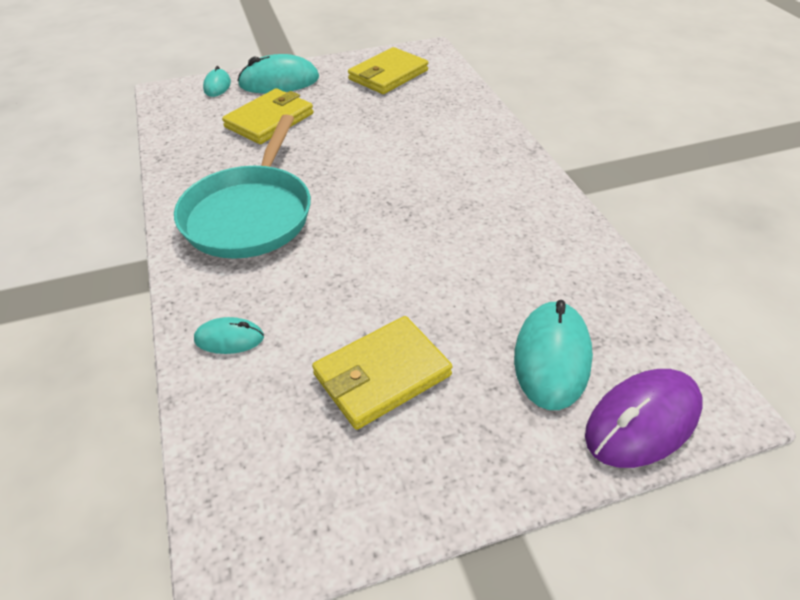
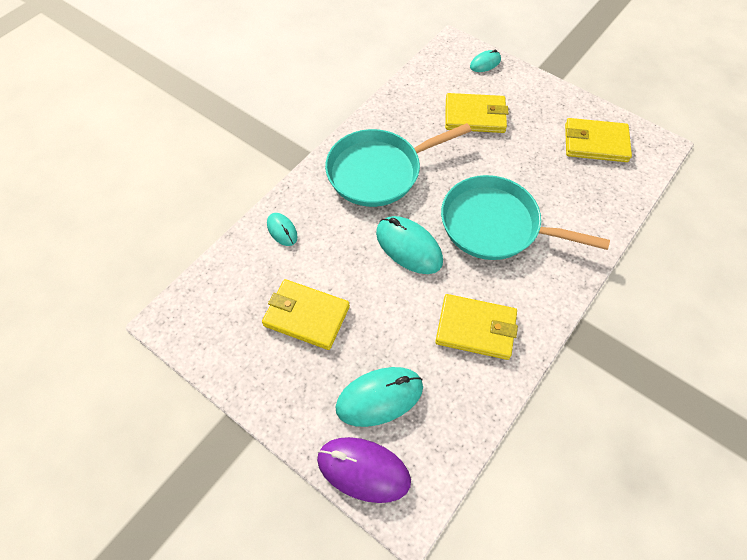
camera: 55 degrees right, 15 degrees up
(279, 82) = (522, 90): turquoise mouse -> turquoise mouse (408, 247)
(412, 168) = (495, 225): none -> turquoise pan
(521, 239) = (476, 328): none -> yellow wallet

